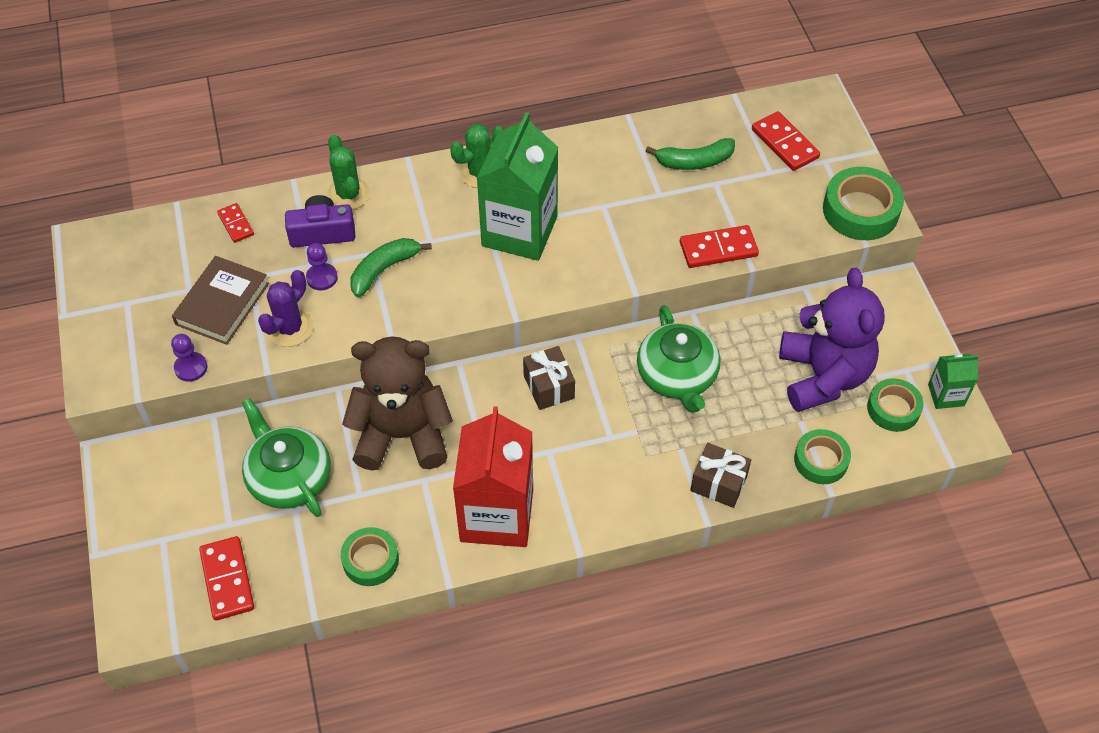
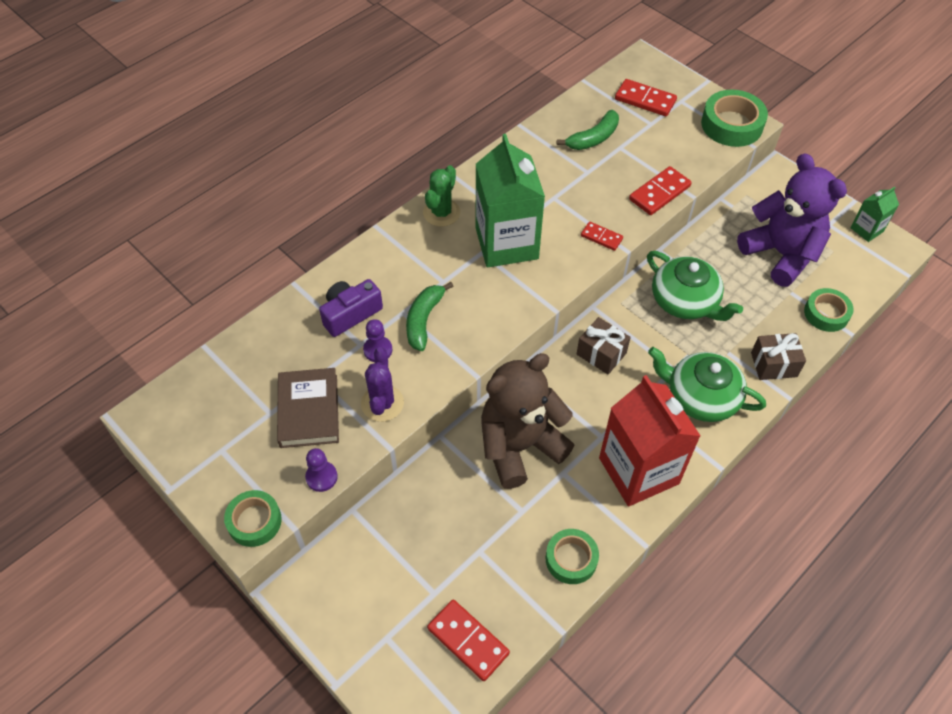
camera: 30 degrees left, 0 degrees up
(235, 224) = (271, 340): red domino -> red domino (601, 237)
(289, 477) = (455, 527): green teapot -> green teapot (701, 397)
(348, 194) = (349, 274): green cactus -> none
(893, 409) = (842, 255): green tape -> green tape (254, 521)

